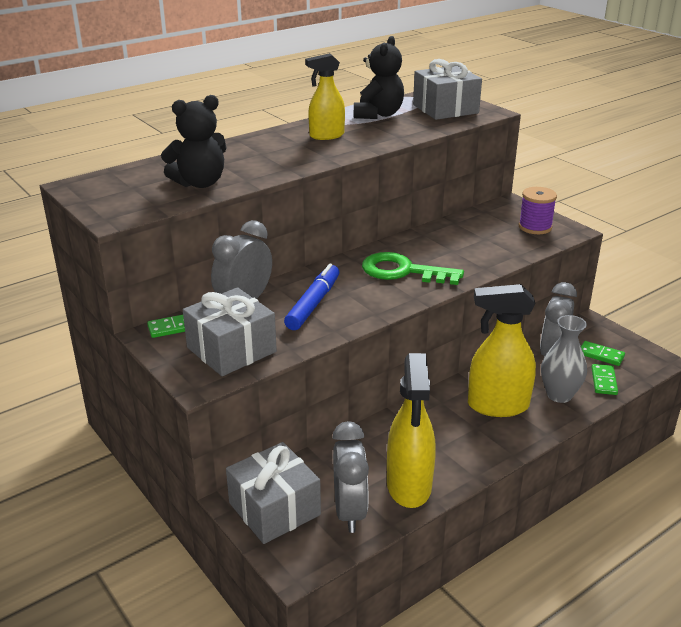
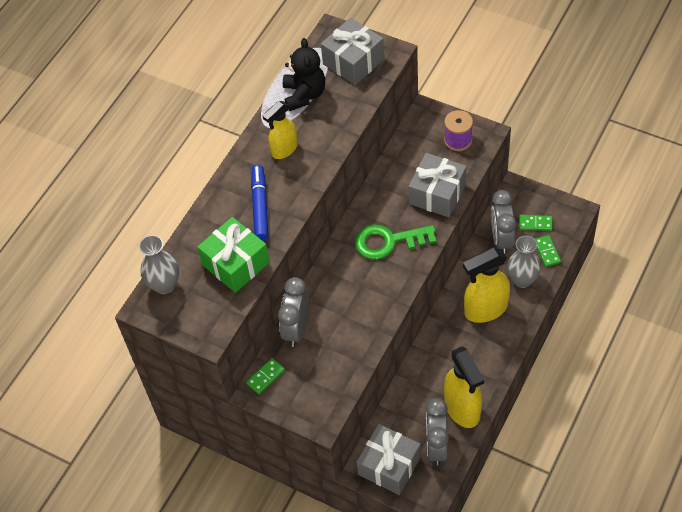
camera: 20 degrees left, 25 degrees up
(112, 178) = (164, 285): none -> grey vase
(200, 183) = (236, 264): black teddy bear -> green gift
(231, 350) = (321, 381): grey gift -> grey gift (437, 194)
(313, 304) = (346, 308): blue marker -> blue marker (260, 206)
(349, 511) = (436, 446): grey clock -> grey clock turned 150 degrees counterclockwise

